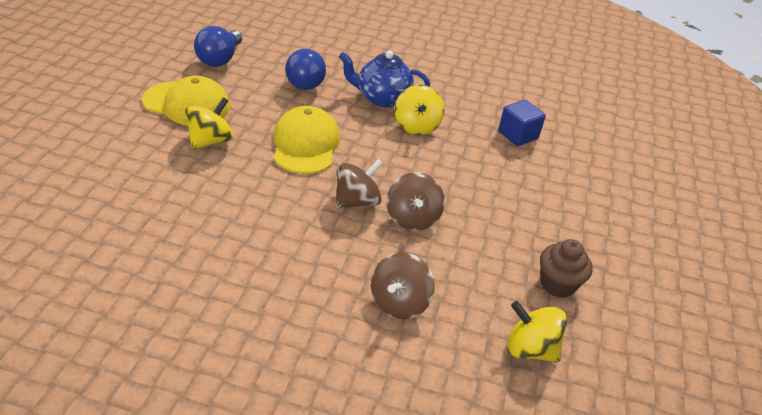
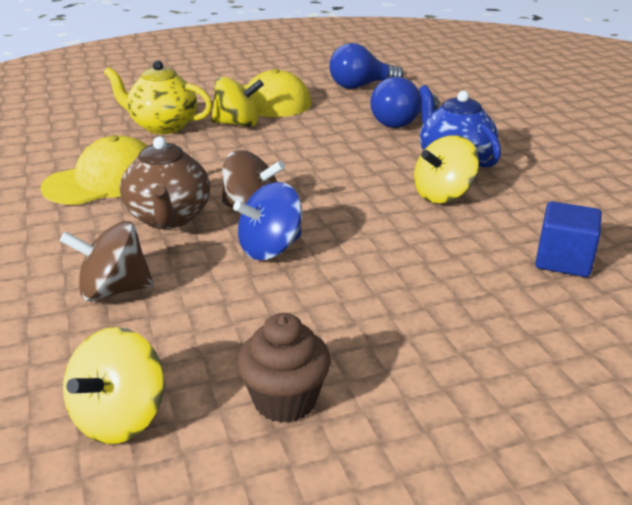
camera: 60 degrees right, 10 degrees down
(162, 175) = (163, 126): none -> yellow teapot
(305, 144) = (302, 158): yellow cap -> yellow cap (105, 181)
(327, 240) = (168, 218): none -> brown teapot
(412, 218) = (270, 249): brown spinning top -> blue spinning top
(530, 349) = (120, 418): yellow spinning top -> yellow spinning top turned 150 degrees counterclockwise

